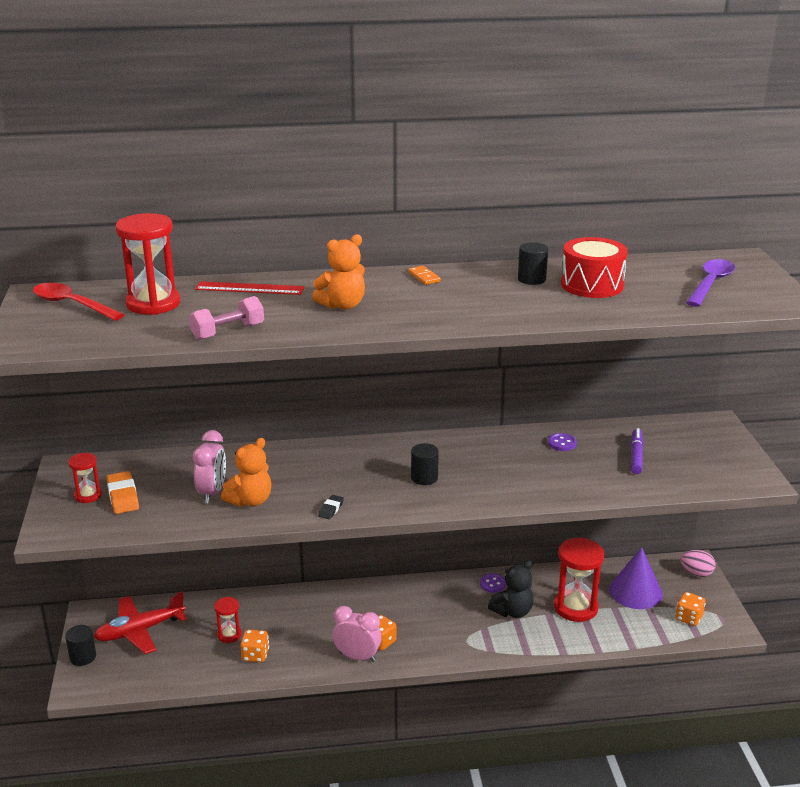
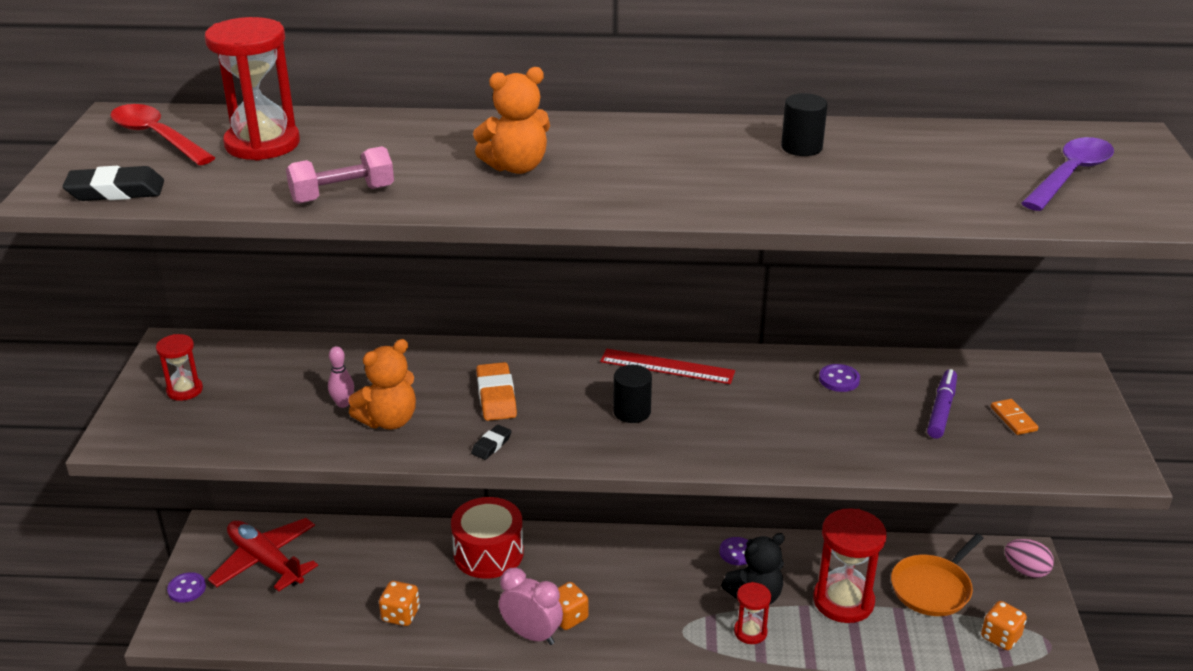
camera: 10 degrees right, 5 degrees up
(61, 342) = (116, 191): none -> black eraser
(83, 657) = (187, 589): black cylinder -> purple button
(123, 496) = (228, 396): orange eraser -> orange eraser (496, 397)
(140, 631) = (265, 561): red plane -> red plane turned 60 degrees clockwise
(212, 493) = (343, 403): pink clock -> pink bowling pin
(229, 635) = (375, 581): red hourglass -> red hourglass (750, 632)
(249, 288) = (400, 131): red ruler -> red ruler (667, 367)
(424, 277) = (647, 132): orange domino -> orange domino (1013, 419)
(592, 285) = (888, 163): red drum -> red drum (488, 553)
(635, 592) = (933, 588): purple cone -> orange pan

